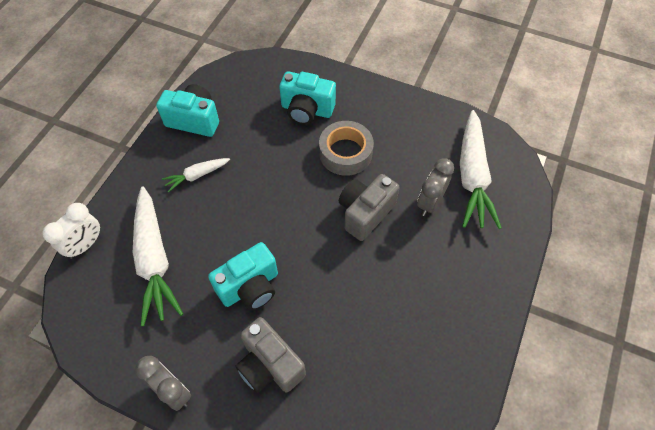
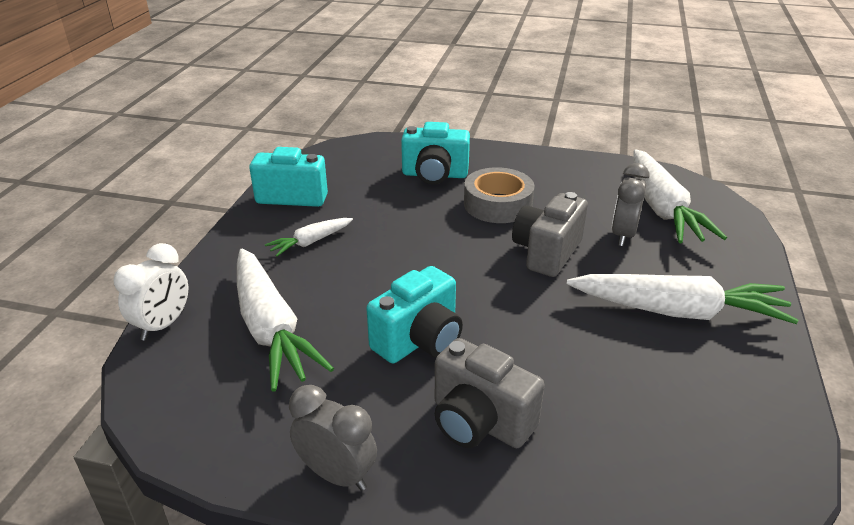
camera: 10 degrees left, 25 degrees down
(439, 289) = (678, 311): none -> white carrot

